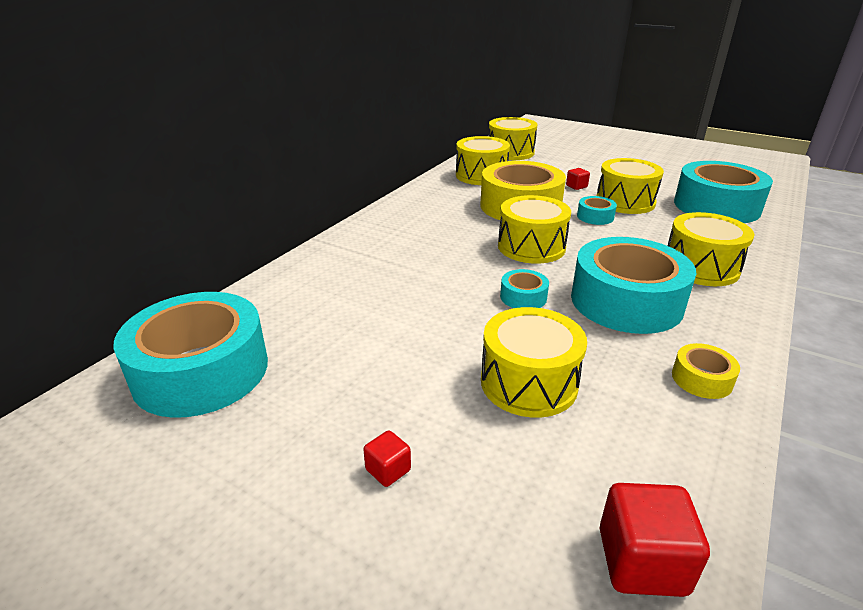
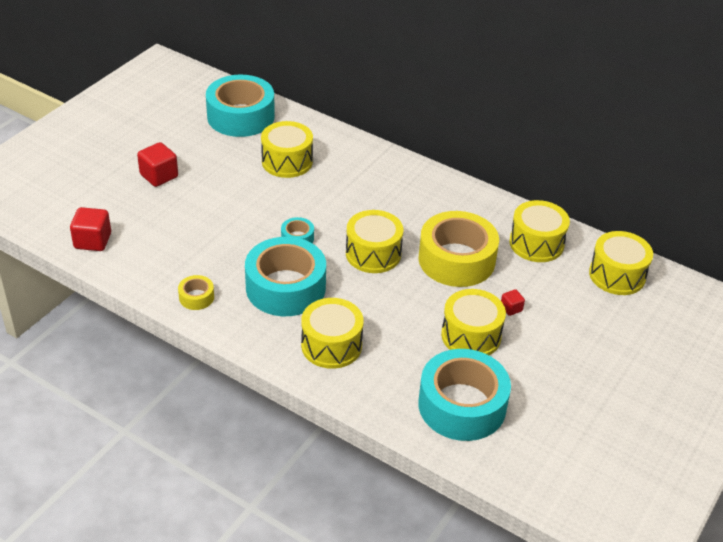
camera: 90 degrees right, 10 degrees up
(388, 470) = (159, 176): red cube -> red cube, size x1.87
(528, 383) = (208, 227): yellow drum -> yellow drum (287, 161)
(595, 217) = (433, 305): turquoise tape -> none

